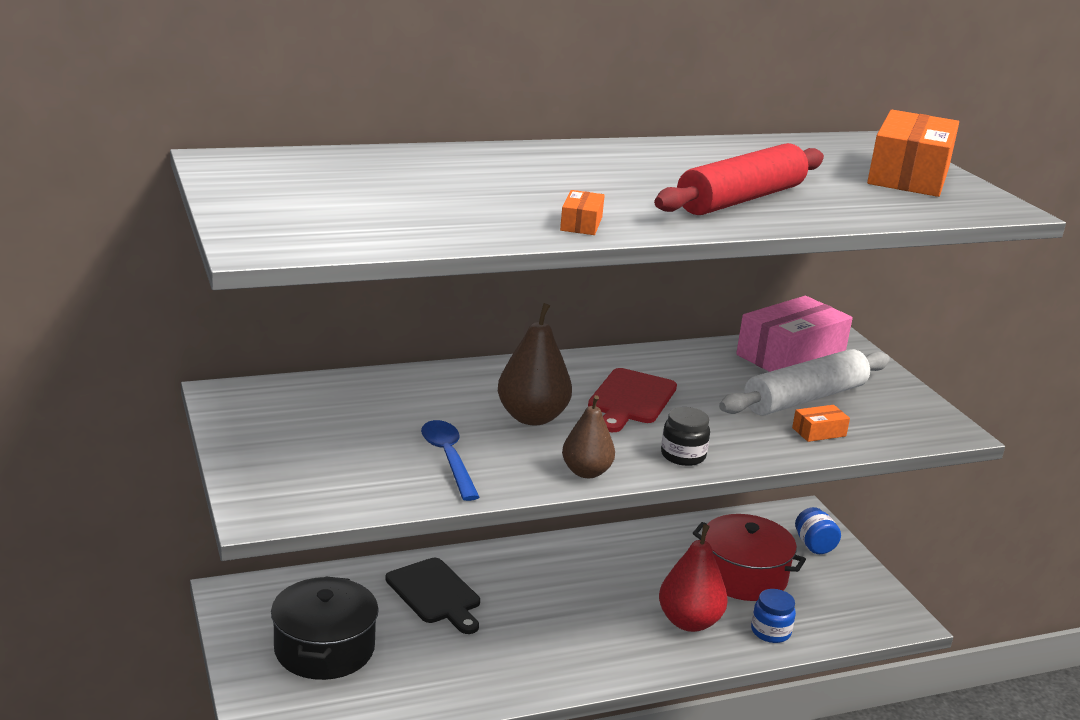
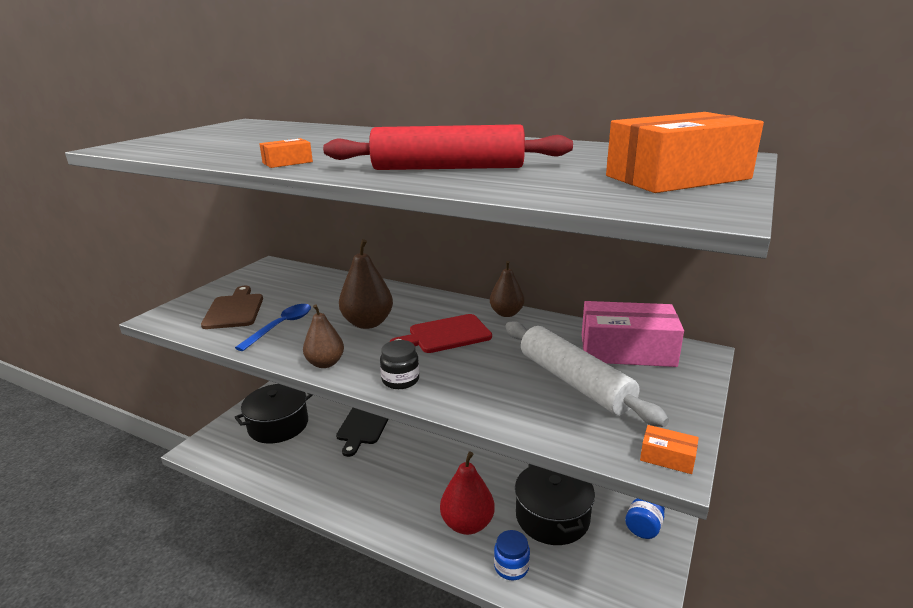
camera: 50 degrees right, 0 degrees up
(339, 464) = (234, 310): none -> brown cutting board
(638, 356) = (506, 313): none -> brown pear
(743, 576) = (552, 517): red pot -> black pot
(805, 398) = (574, 382): white rolling pin -> white rolling pin turned 45 degrees clockwise
(819, 432) = (533, 409): orange box -> orange box (667, 457)

